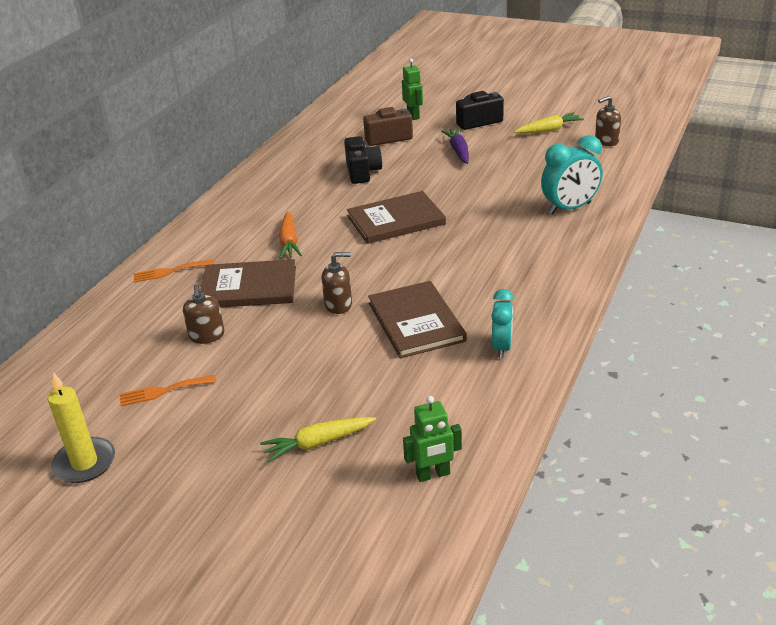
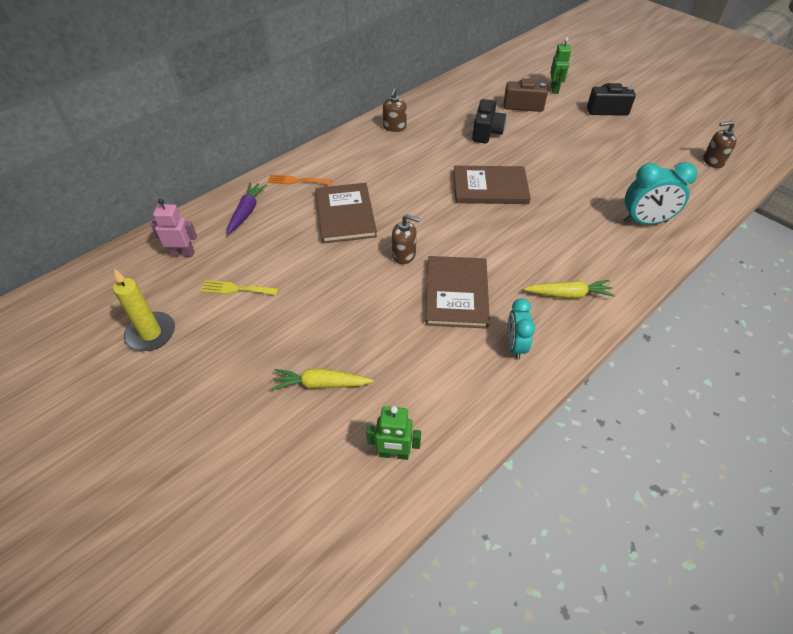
camera: 20 degrees right, 15 degrees up
(72, 378) = (183, 253): none -> pink robot
(163, 391) = (236, 289): orange fork -> yellow fork
(207, 336) = (292, 249): brown soap dispenser -> brown soap dispenser (394, 127)
(249, 287) = (345, 215): brown book -> brown book turned 60 degrees clockwise
(289, 242) = (396, 182): orange carrot -> none
(458, 151) = (575, 134): purple carrot -> purple carrot (246, 212)
(502, 347) = (515, 346): turquoise clock -> turquoise clock turned 150 degrees clockwise
(549, 130) = (665, 135): yellow carrot -> yellow carrot (568, 294)

